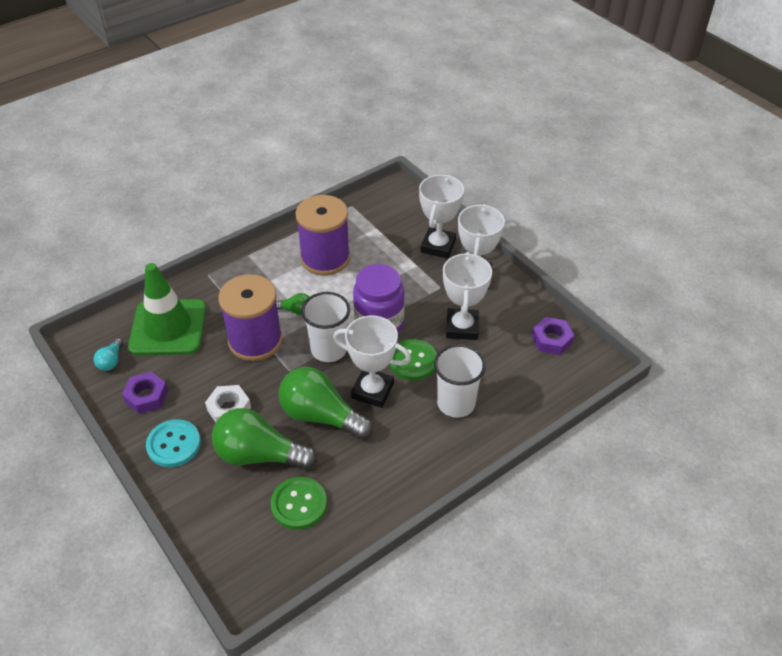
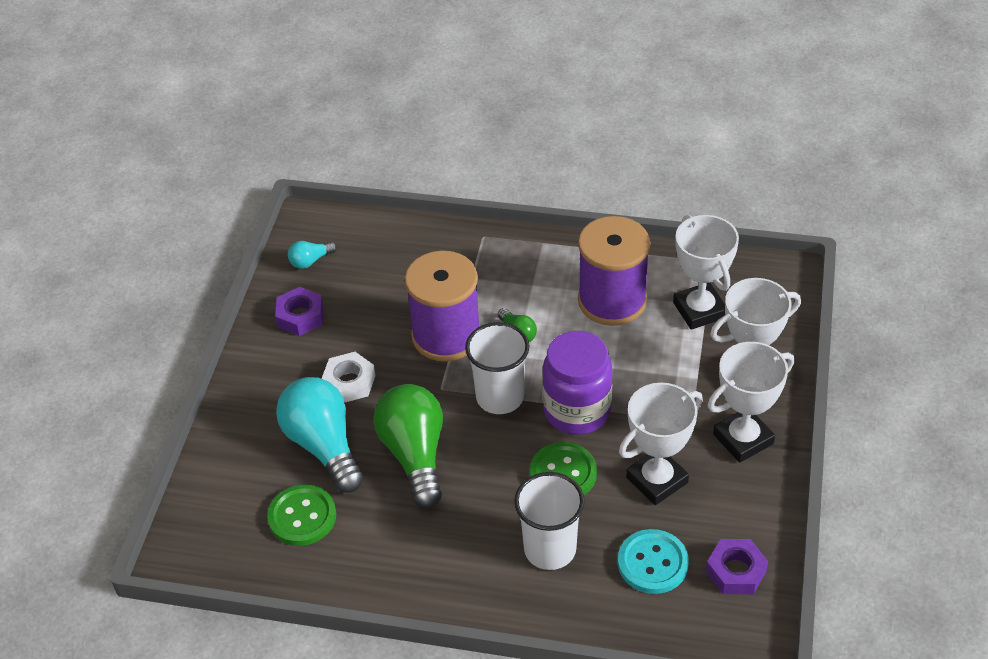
camera: 50 degrees right, 0 degrees up
(168, 327) = (389, 264): green traffic cone -> none
(174, 444) = (272, 378): turquoise button -> turquoise button (652, 563)
(259, 455) = (323, 445): green light bulb -> turquoise light bulb
(372, 391) = (489, 470): white trophy -> white trophy (699, 310)

